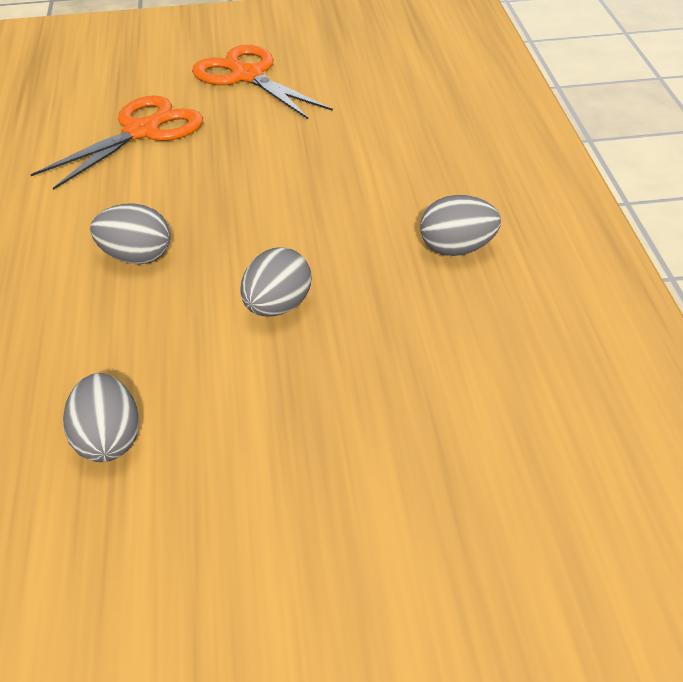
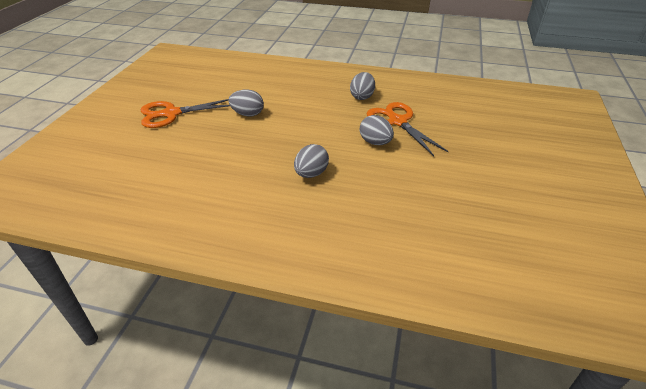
camera: 70 degrees left, 0 degrees up
(107, 442) = (445, 202): grey egg -> grey egg (248, 114)
(141, 132) = (191, 154): orange scissors -> orange scissors (397, 122)

